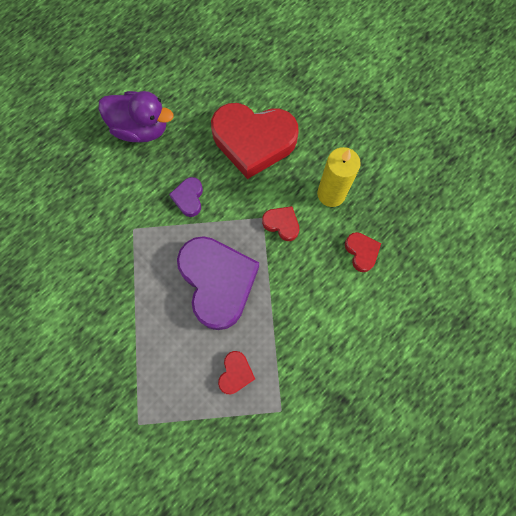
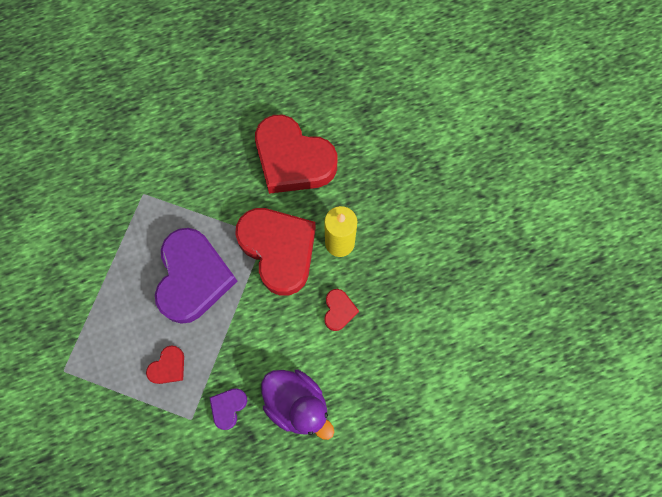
camera: 25 degrees right, 0 degrees up
(141, 128) = (196, 101): purple duck -> purple duck (297, 404)
(189, 198) = (206, 188): purple heart -> purple heart (228, 407)
(281, 224) = (279, 250): red heart -> red heart, size x2.27

